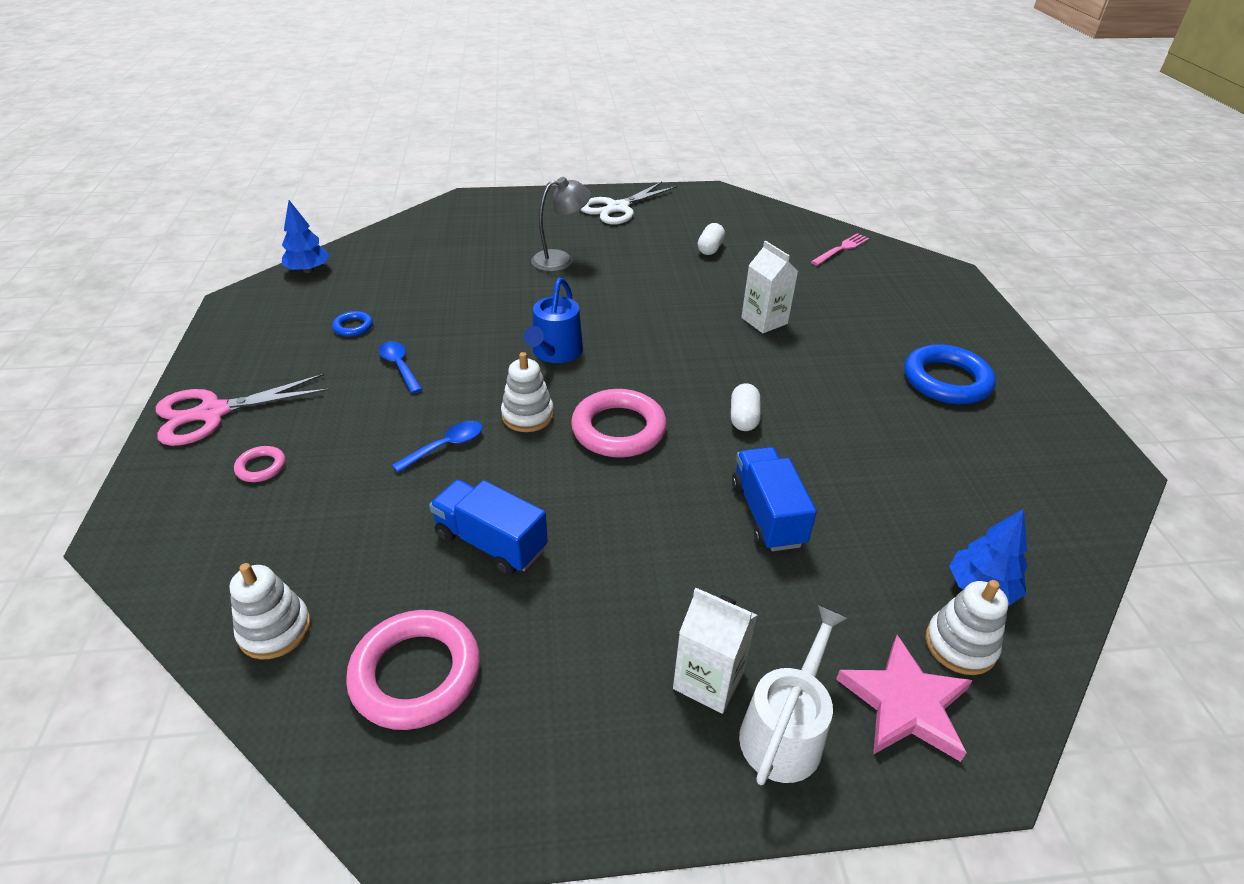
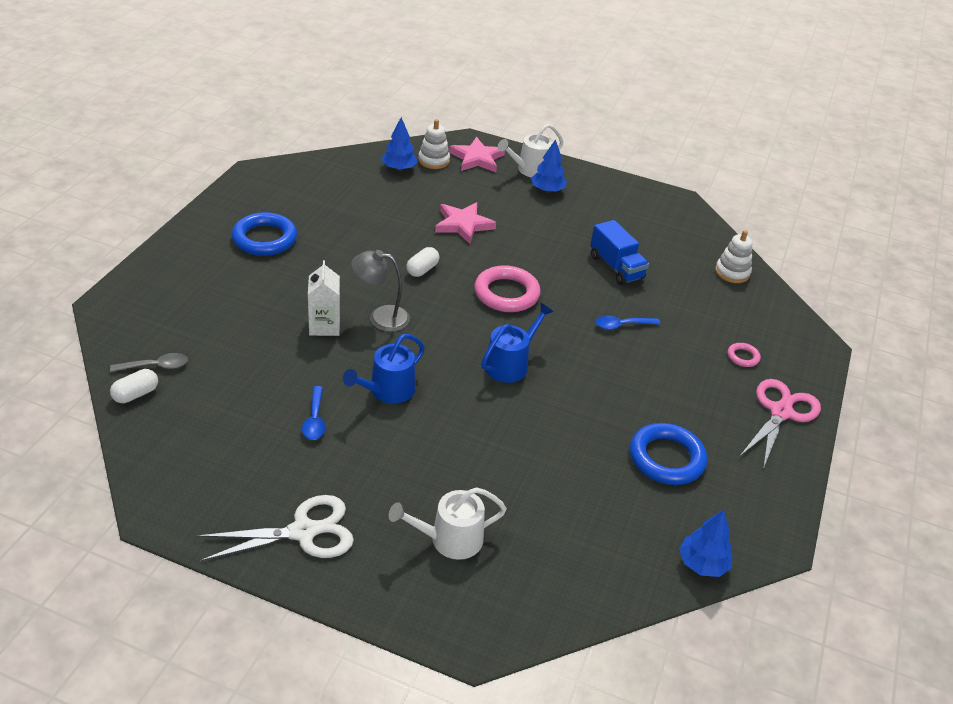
camera: 155 degrees left, 0 degrees up
(213, 413) = (781, 412): pink scissors -> pink scissors turned 60 degrees counterclockwise
(353, 327) = (666, 458): blue ring -> blue ring, size x2.09
(399, 366) = (636, 399): blue spoon -> blue spoon (315, 420)
(416, 674) = (669, 235): pink ring -> none
(516, 230) = (450, 539): none -> white watering can
(527, 415) = (559, 324): white stacking toy -> none
(561, 260) = (434, 468): grey lamp -> grey lamp (380, 317)
(648, 293) = (388, 390): none -> blue watering can
(708, 680) = (547, 190): white carton -> blue tree
(710, 248) = (275, 420): white capsule -> white capsule (136, 394)
(767, 514) = (463, 225): blue truck -> pink star
(841, 249) = (155, 366): pink fork -> grey spoon

